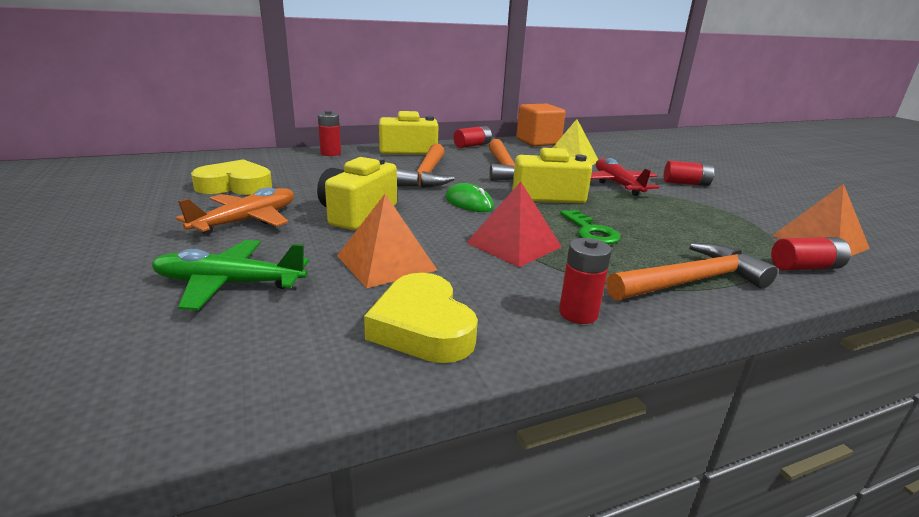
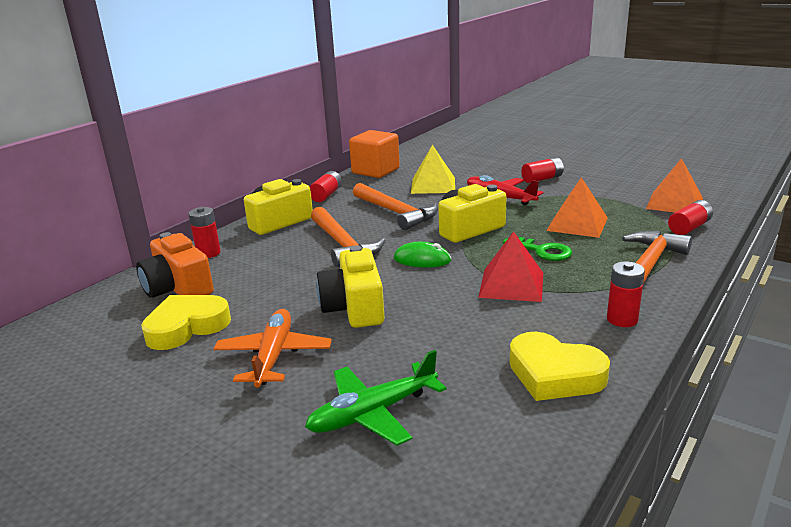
camera: 30 degrees left, 0 degrees up
(275, 165) = (178, 288): none -> orange camera
(386, 262) = (452, 340): orange pyramid -> orange pyramid (577, 224)

